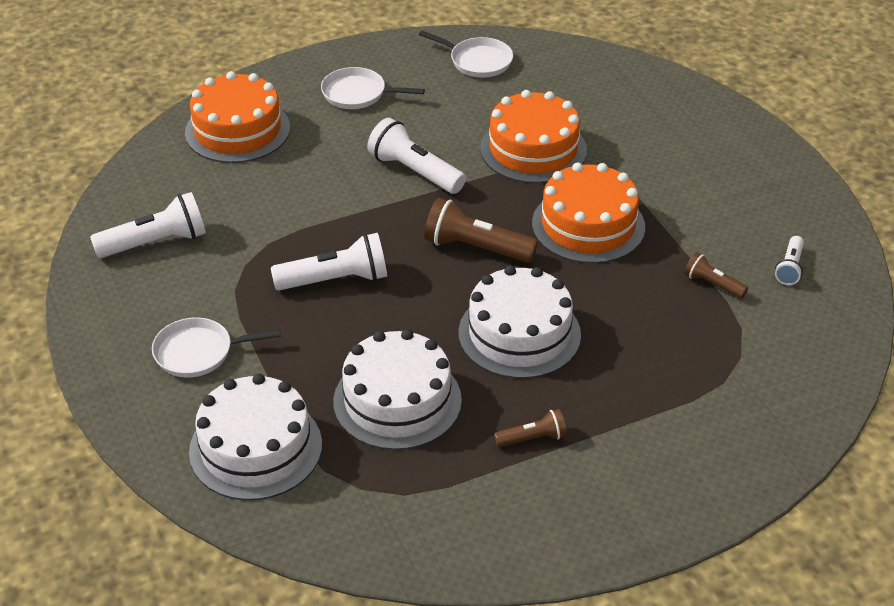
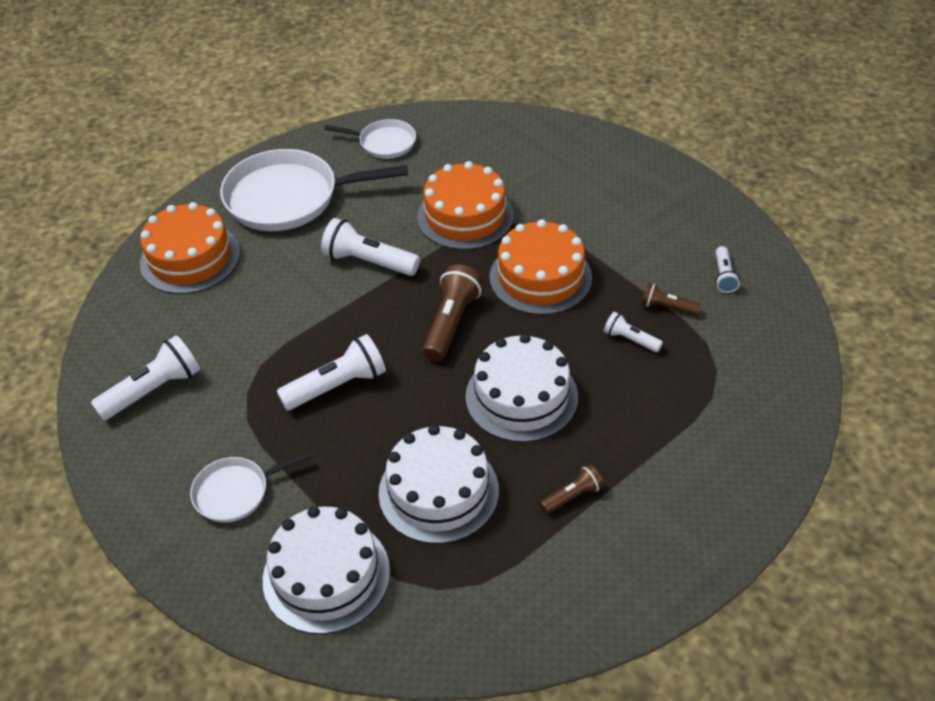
camera: 15 degrees left, 5 degrees up
(357, 94) = (288, 198): white pan -> white pan, size x1.91
(475, 248) = (451, 323): brown flashlight -> brown flashlight turned 105 degrees clockwise
(658, 306) = (630, 339): none -> white flashlight

